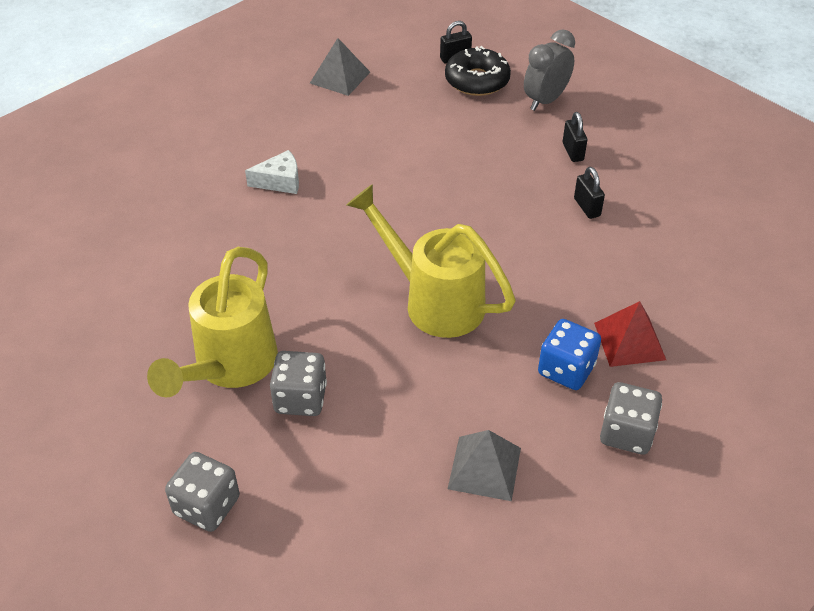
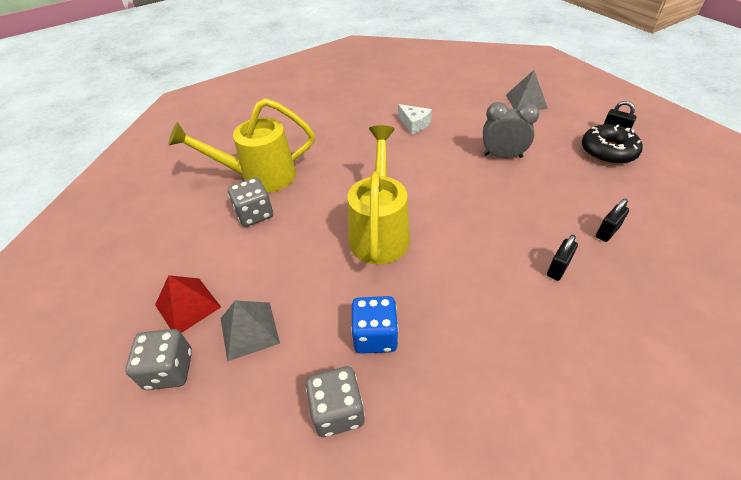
camera: 60 degrees right, 0 degrees up
(207, 506) = (158, 218): grey dice -> grey dice (169, 370)
(545, 100) = (640, 192): grey clock -> grey clock (502, 156)
(629, 341) = (440, 366): red pyramid -> red pyramid (188, 306)

